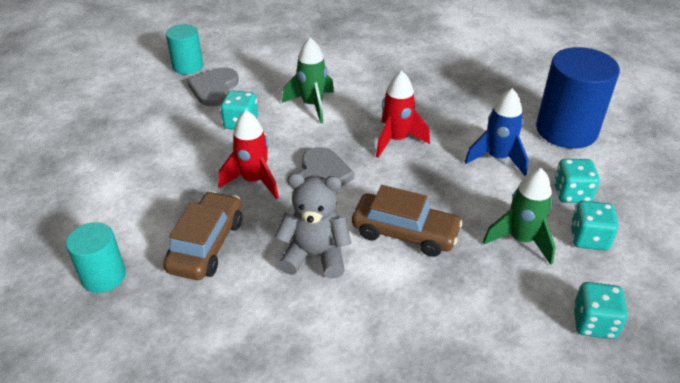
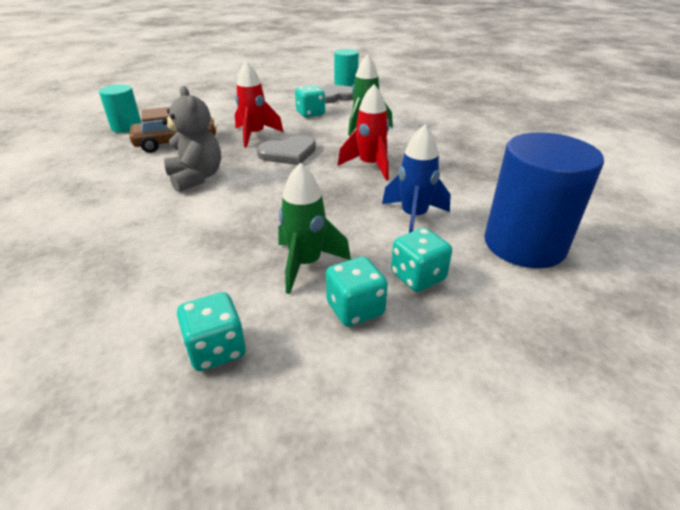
camera: 55 degrees right, 5 degrees down
(405, 233) = (256, 203): brown car -> none

